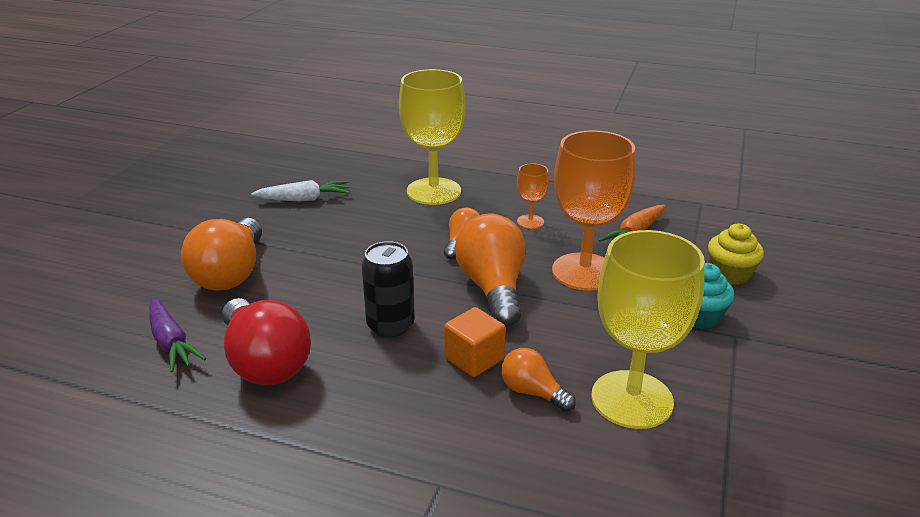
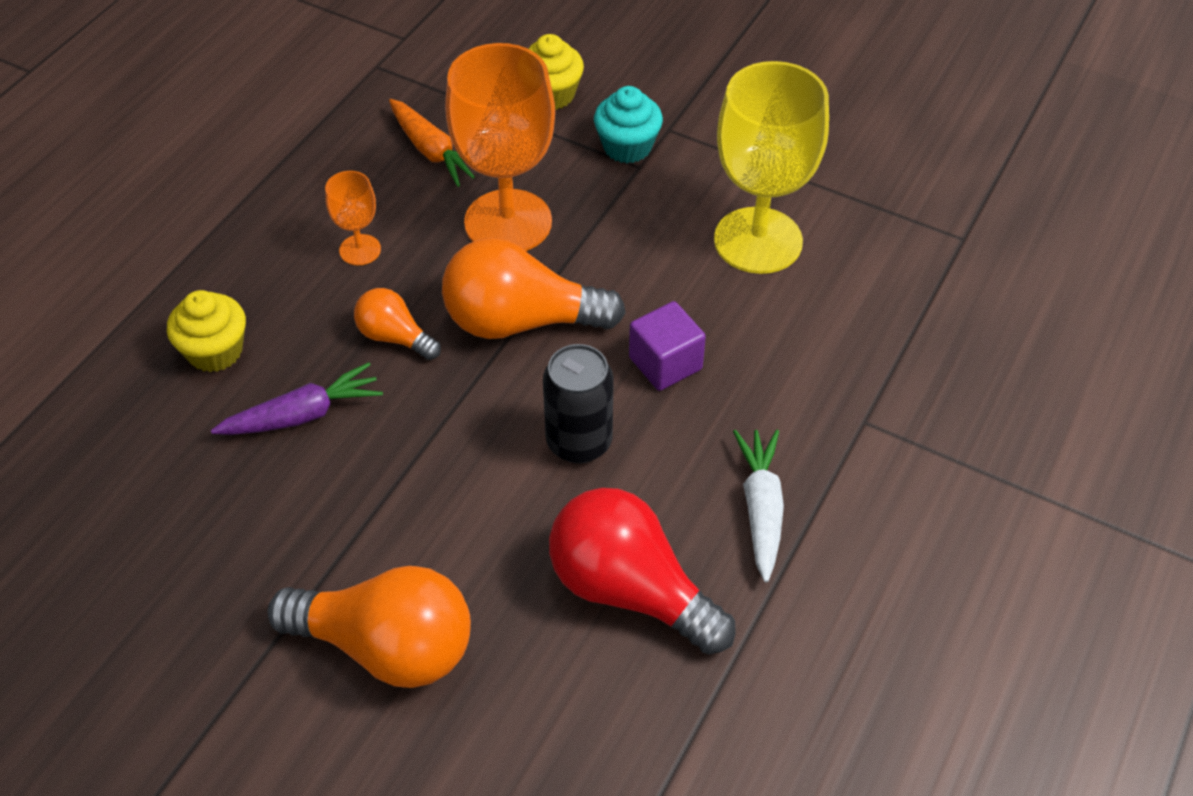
camera: 80 degrees left, 20 degrees up
(171, 343) = (561, 715): purple carrot -> purple carrot (303, 414)
(265, 362) = (630, 590): red light bulb -> red light bulb turned 120 degrees counterclockwise
(304, 199) = (164, 540): white carrot -> white carrot (761, 508)
(433, 191) = (215, 351): yellow goblet -> yellow cupcake
(474, 359) = (665, 363): orange cube -> purple cube
(532, 392) = (734, 320): orange light bulb -> none

